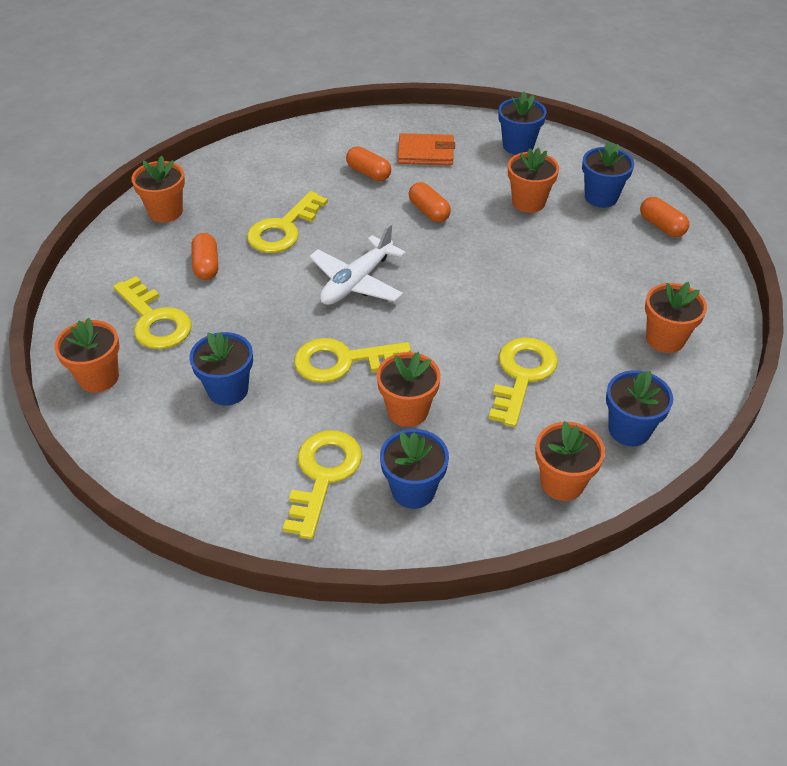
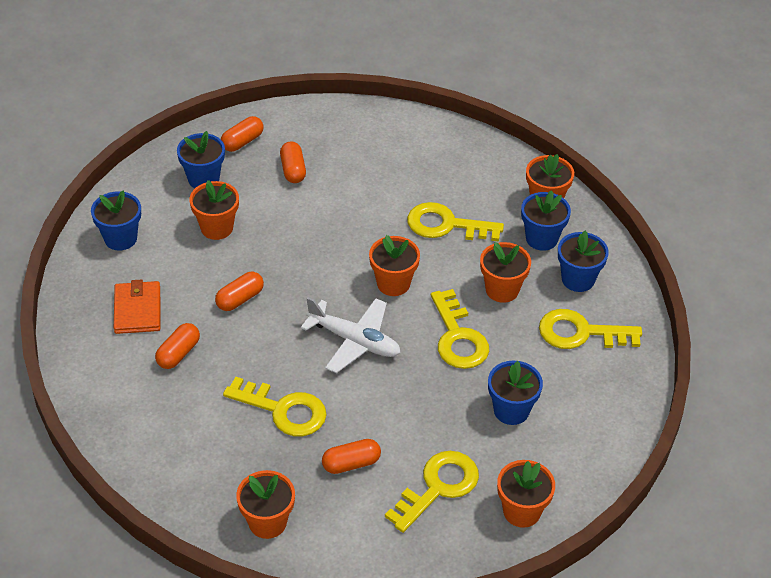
camera: 100 degrees left, 0 degrees up
(617, 259) = (293, 170): none -> orange capsule
(629, 430) = (486, 167): blue flower pot -> blue flower pot (541, 238)
(665, 339) = (386, 145): orange flower pot -> orange flower pot (393, 283)

